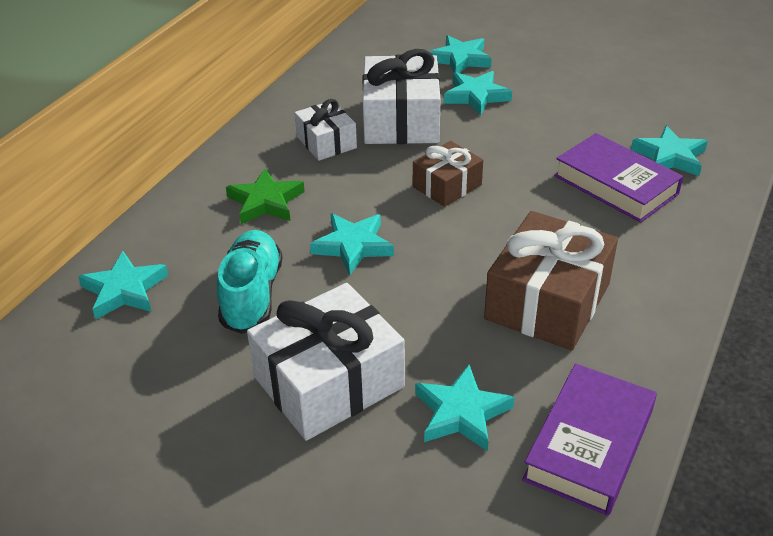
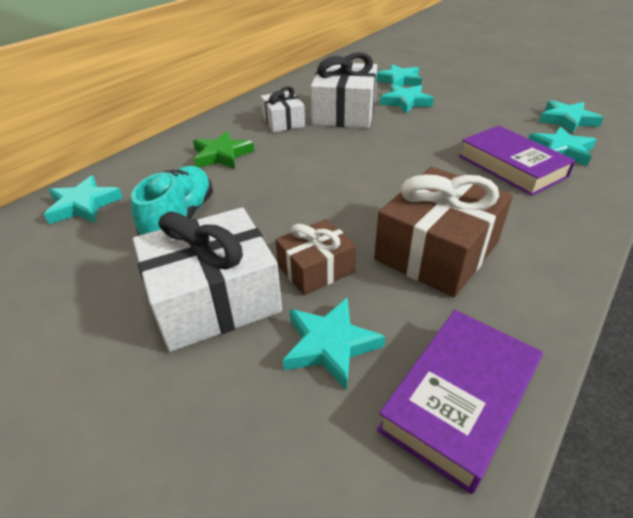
camera: 10 degrees right, 0 degrees up
(353, 246) = (278, 191): turquoise star -> turquoise star (567, 120)
(447, 186) = (368, 156): brown gift -> brown gift (316, 269)

